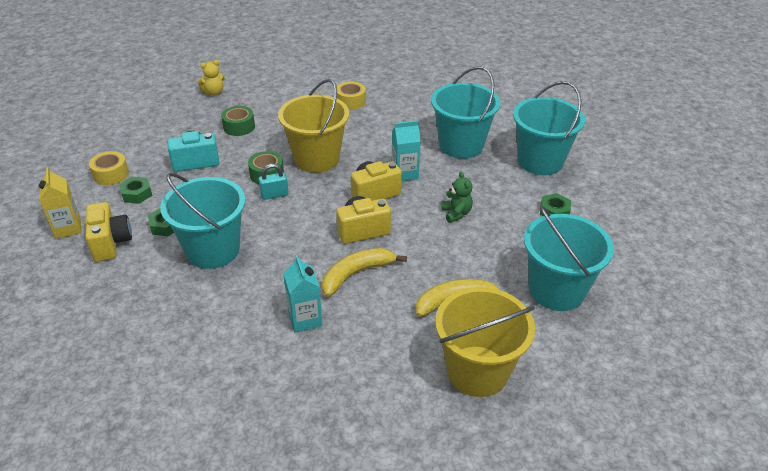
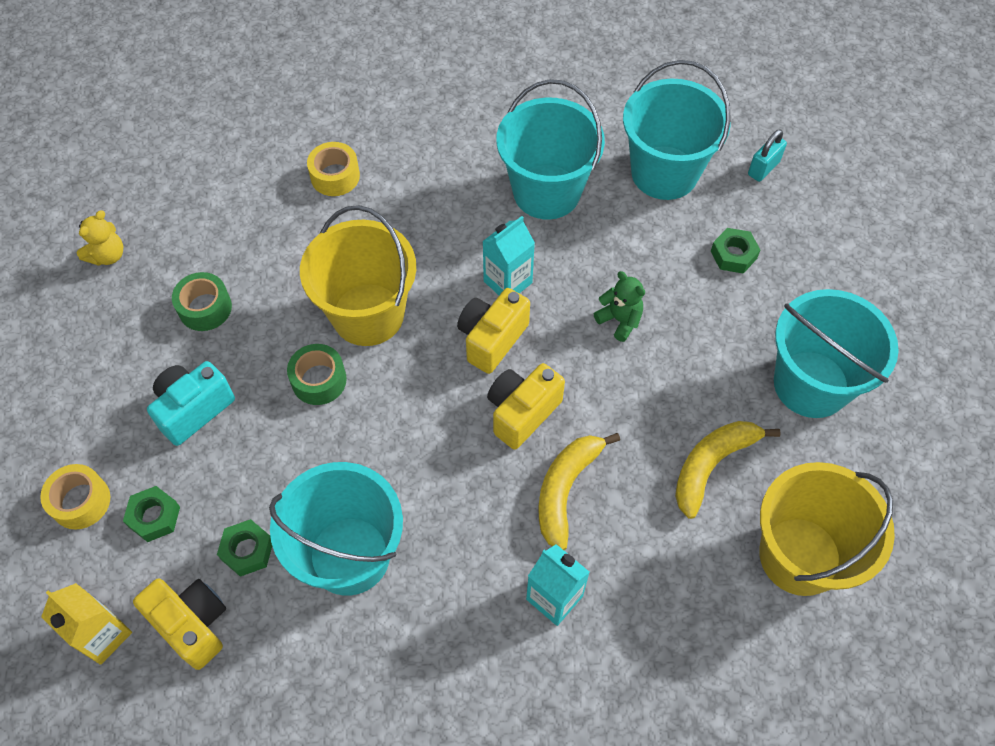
camera: 30 degrees left, 20 degrees up
(274, 195) = (359, 412): turquoise padlock -> turquoise padlock (763, 168)

